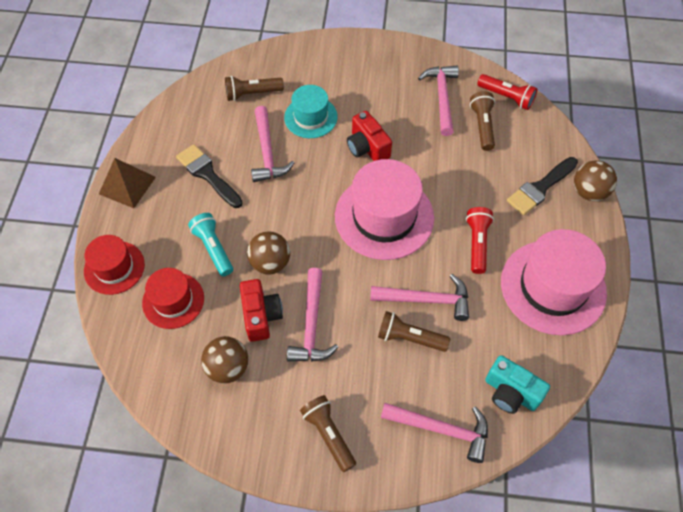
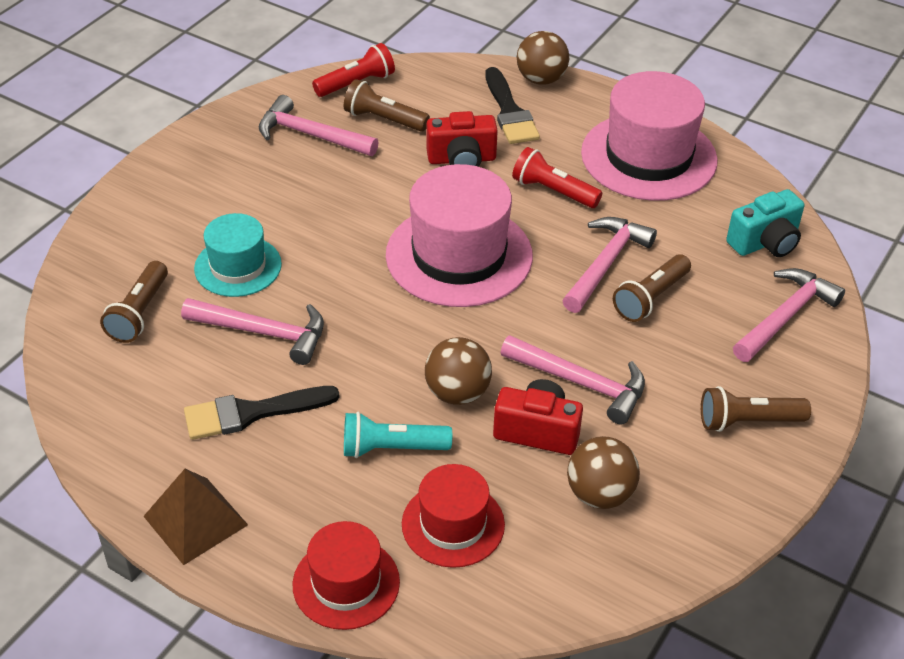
camera: 65 degrees left, 15 degrees down
(367, 148) = (336, 230): red camera -> red camera (462, 159)

